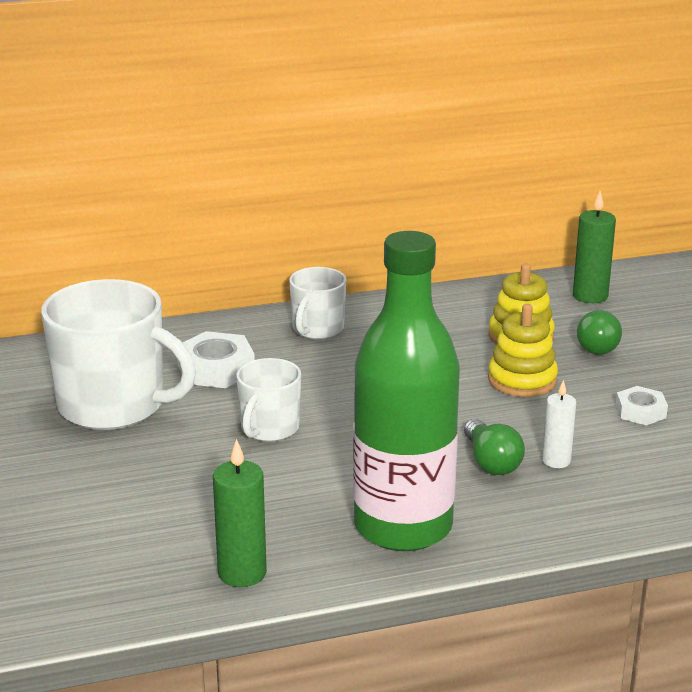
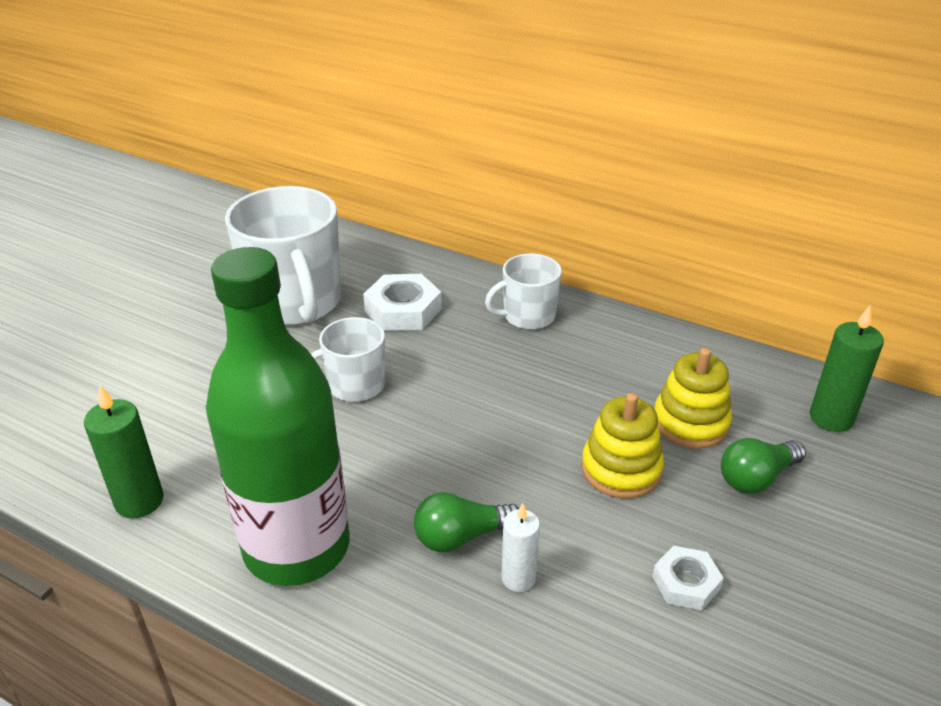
camera: 45 degrees right, 10 degrees up
(491, 462) = (461, 536): green light bulb -> green light bulb turned 45 degrees clockwise

